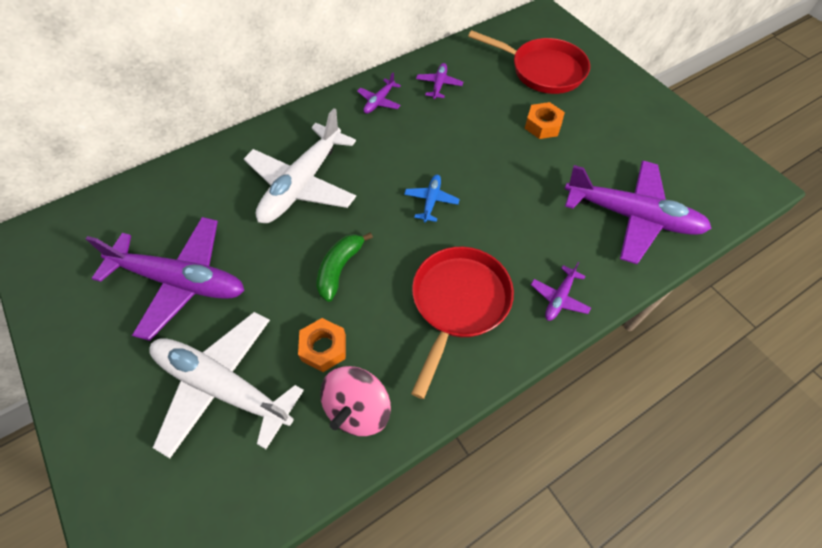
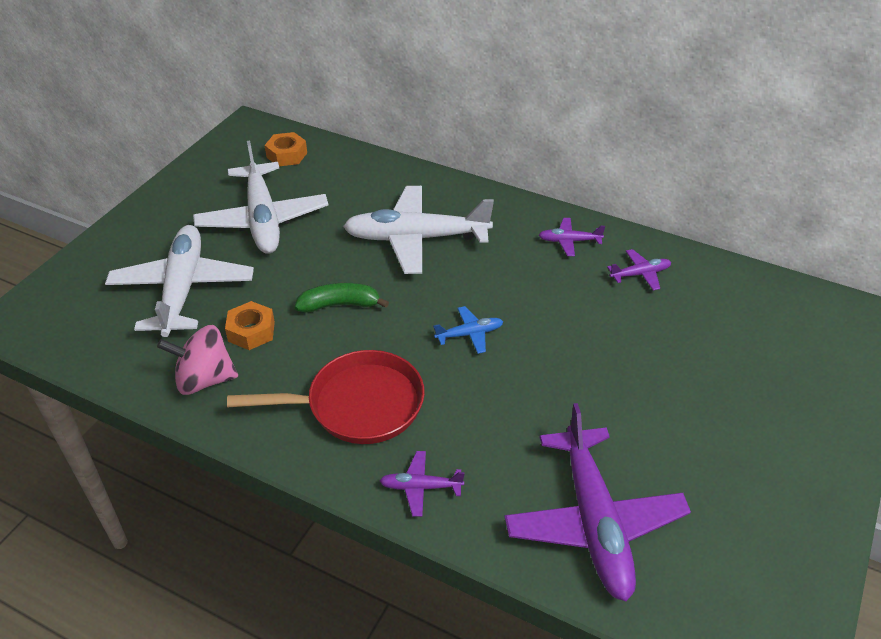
camera: 60 degrees right, 15 degrees down
(181, 281) = (263, 219): purple plane -> white plane
(542, 125) = (665, 385): orange nut -> orange nut (287, 155)
(543, 70) = (762, 352): red pan -> none

